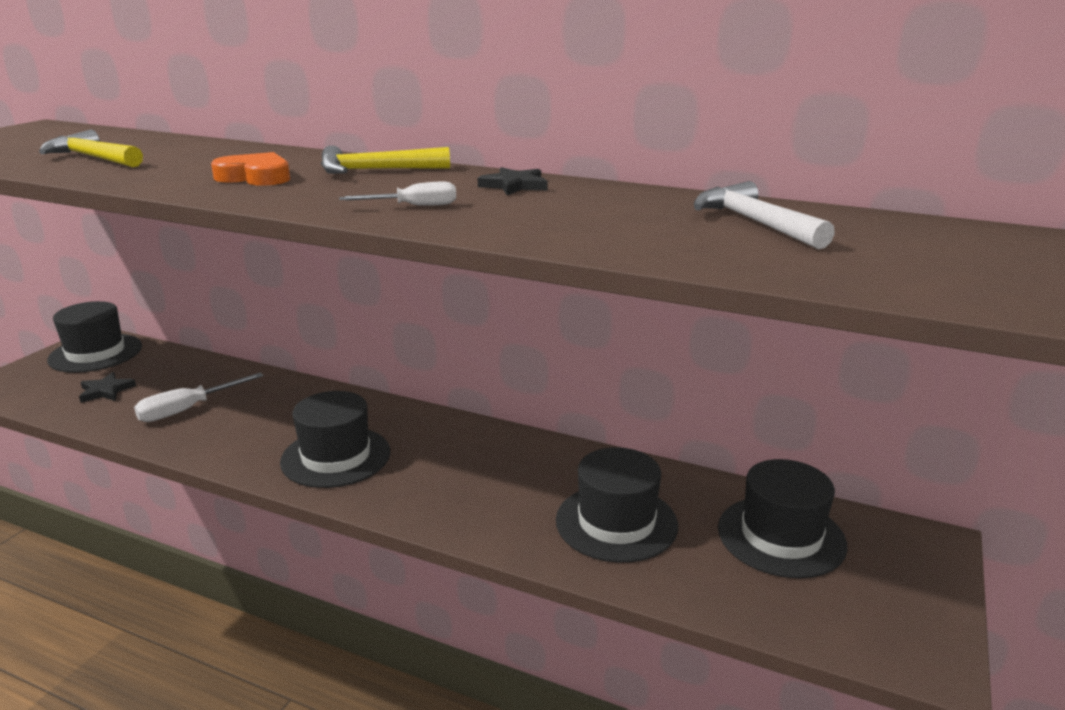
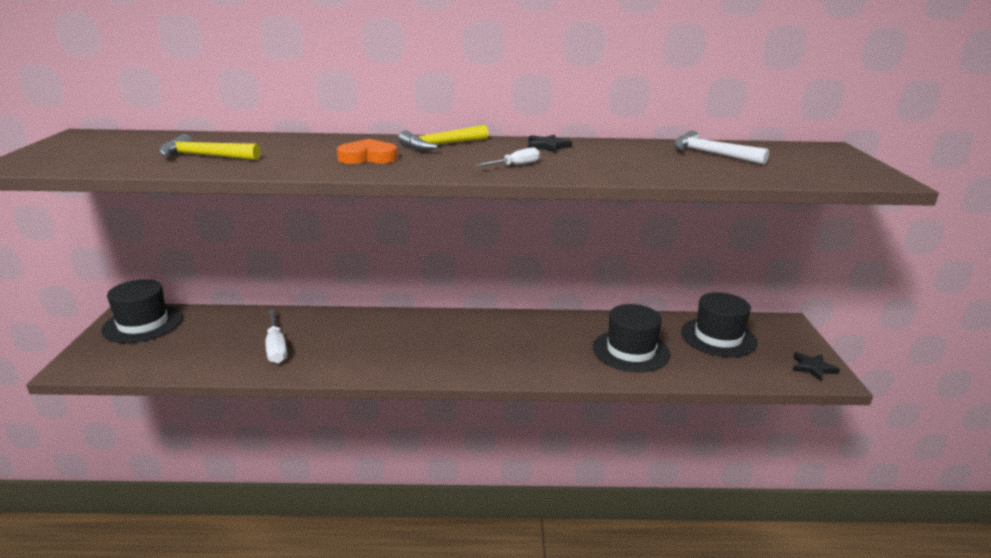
camera: 25 degrees left, 0 degrees up
(106, 391) = (189, 348): black star -> black star (813, 368)
(188, 409) = (276, 347): white screwdriver -> white screwdriver turned 45 degrees counterclockwise
(336, 457) = (423, 354): black hat -> none

